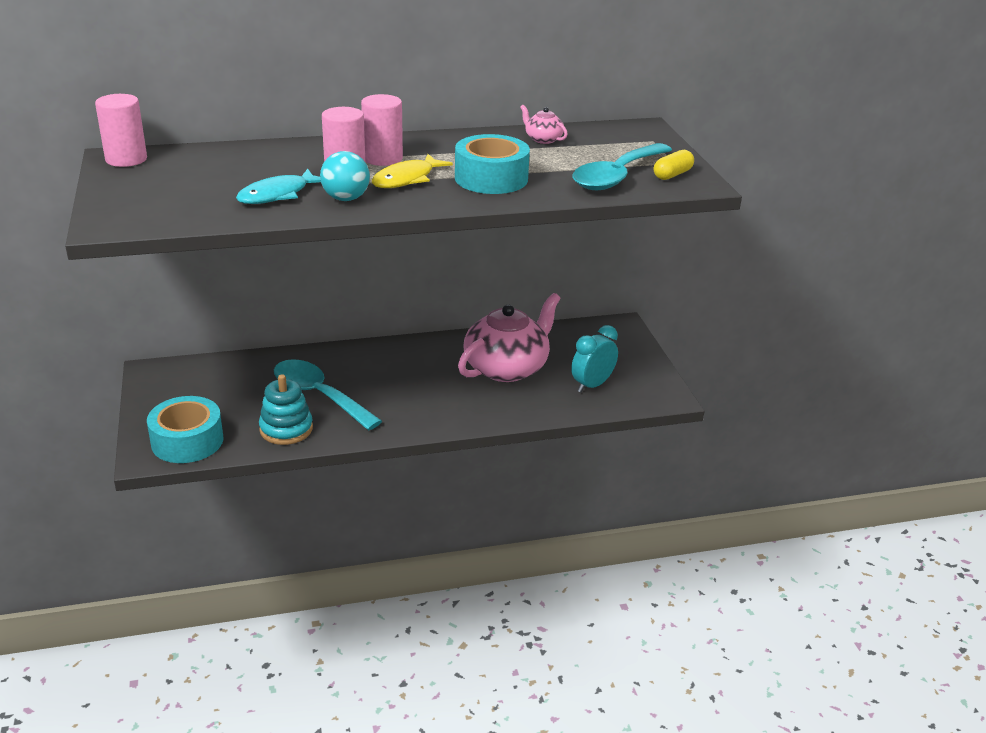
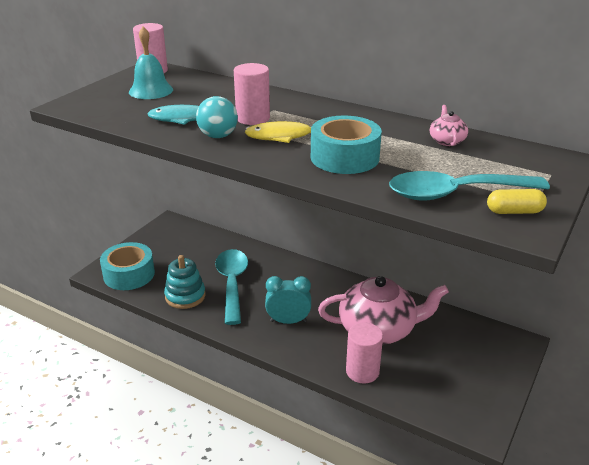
camera: 45 degrees right, 0 degrees up
(174, 180) = (151, 90): none -> turquoise bell
(383, 158) = (296, 117): pink cylinder -> pink cylinder (362, 371)
(592, 385) = (427, 380): turquoise clock -> turquoise clock (288, 321)

